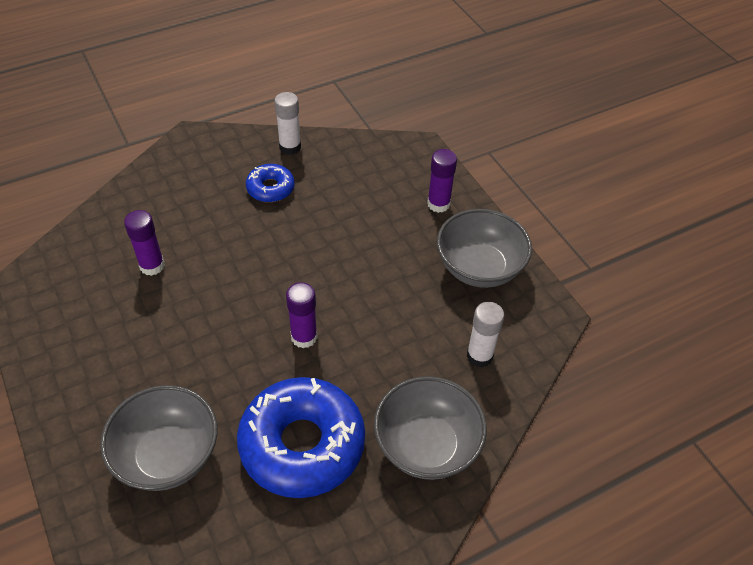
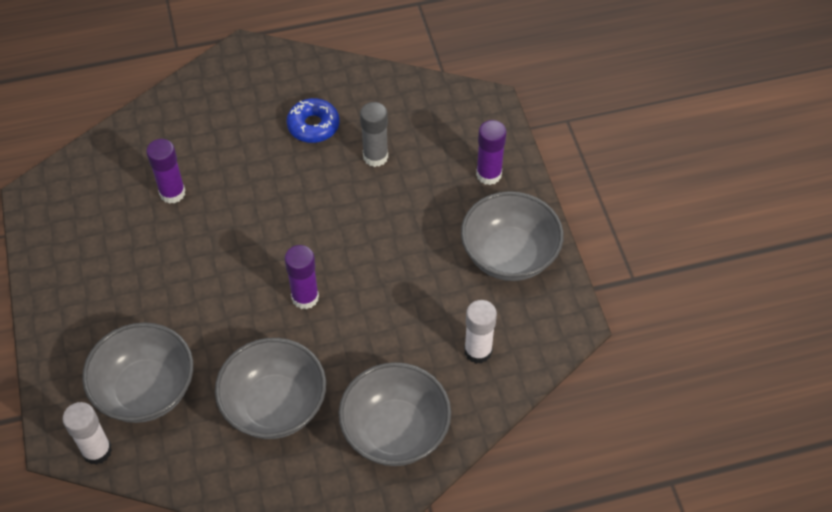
camera: 15 degrees right, 5 degrees up
(290, 147) = (347, 79): white glue stick -> white glue stick (97, 451)
(302, 444) = (274, 406): blue donut -> grey bowl
(334, 205) = (375, 156): none -> grey glue stick

